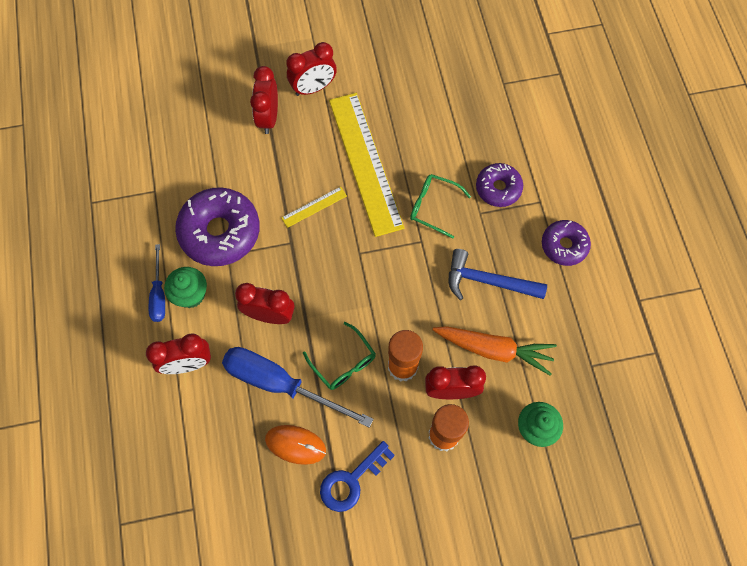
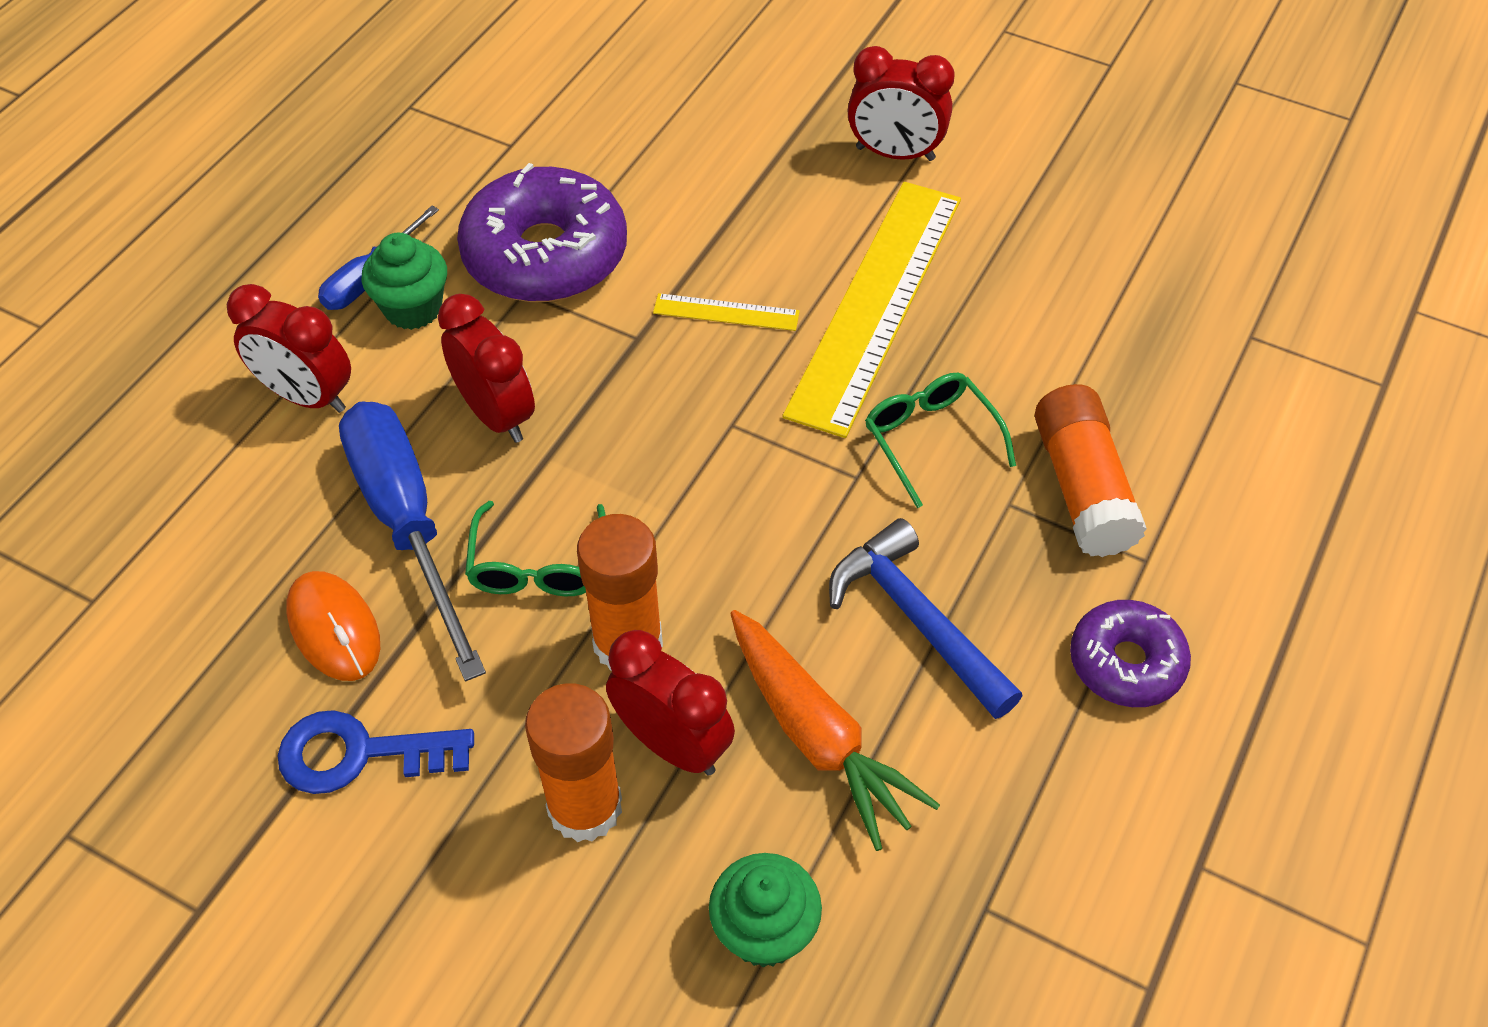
camera: 40 degrees right, 15 degrees down
(268, 118) = (781, 152): red clock -> none
(498, 188) = (1082, 487): purple donut -> orange glue stick

